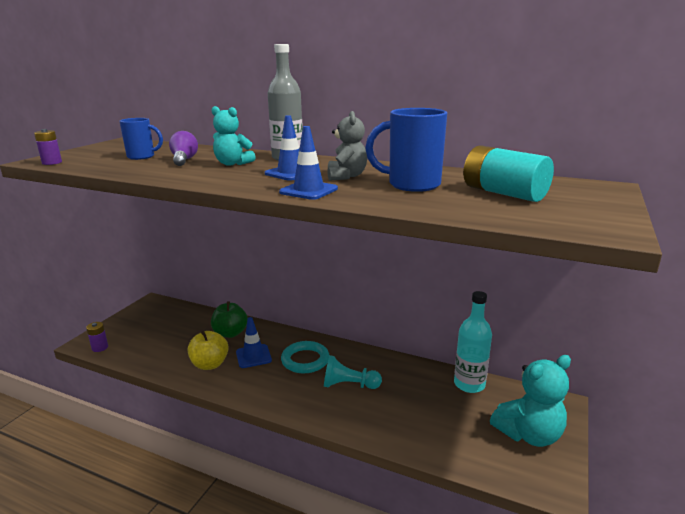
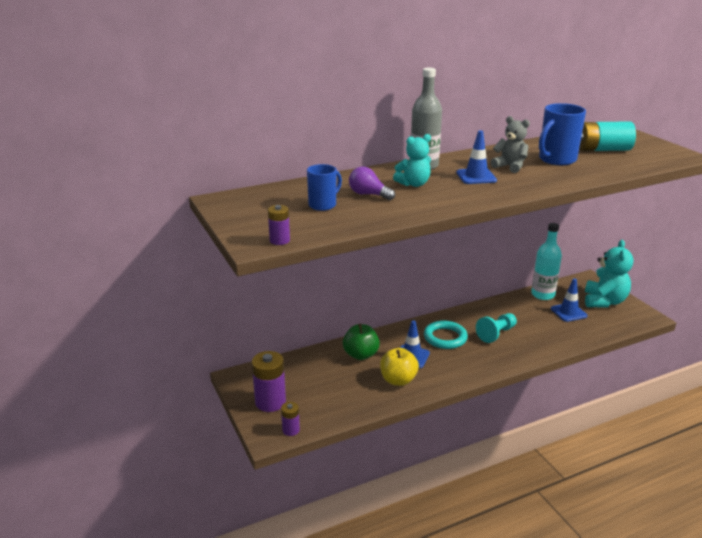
camera: 50 degrees left, 5 degrees up
(130, 326) = (270, 402): none -> purple battery
(308, 190) = (532, 184): blue traffic cone -> blue traffic cone (568, 312)

